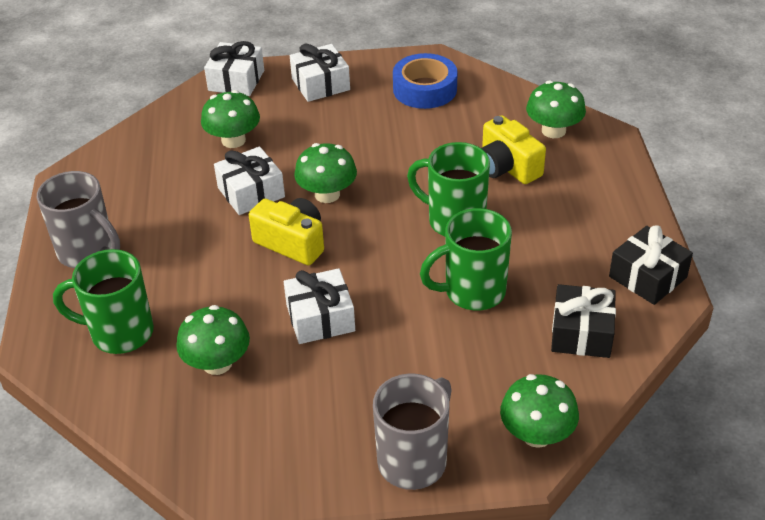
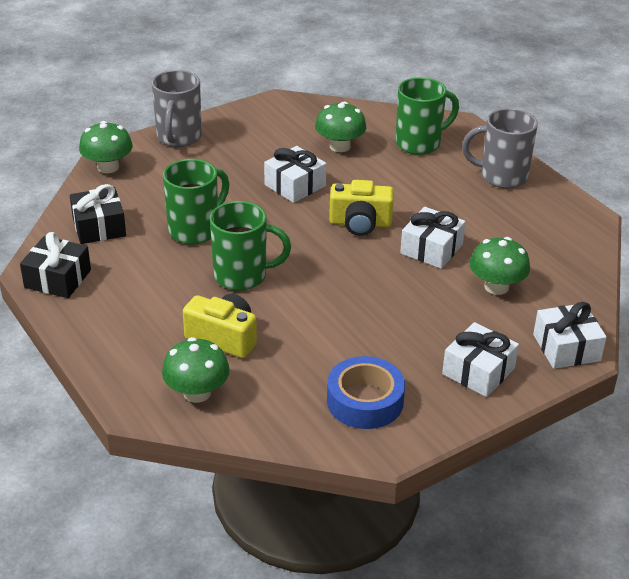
camera: 150 degrees right, 5 degrees down
(327, 194) = (367, 266): green mushroom -> none

